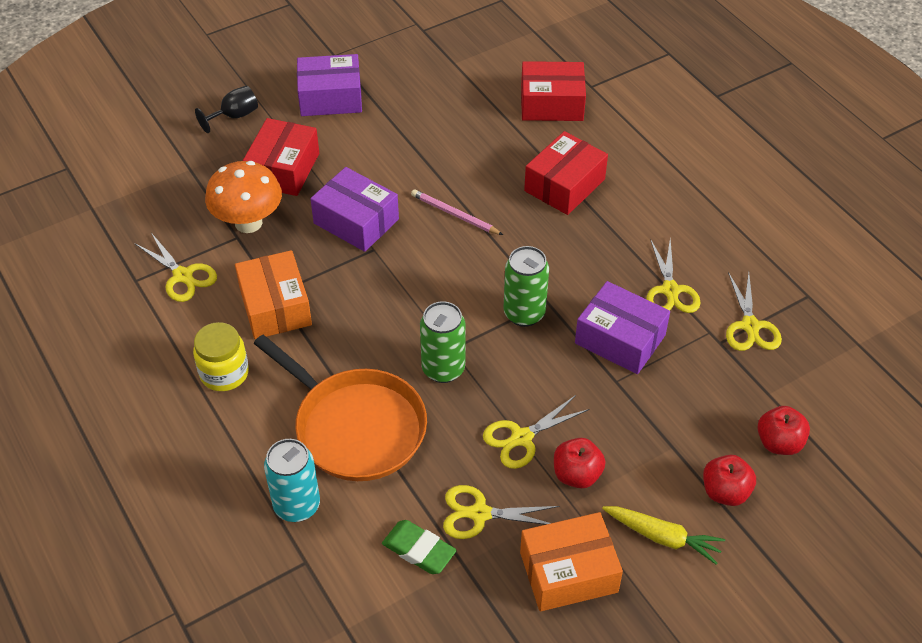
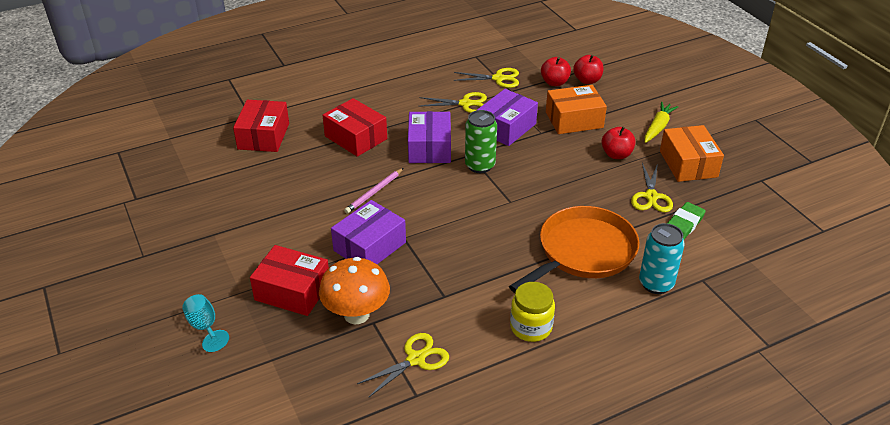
camera: 85 degrees left, 10 degrees down
(234, 116) = (204, 327): black goblet -> turquoise goblet
(275, 306) = (460, 296): orange box -> orange box (574, 120)
(330, 98) = (205, 259): purple box -> purple box (429, 148)
(443, 369) = (529, 206): green can -> none
(522, 438) = (589, 174): yellow scissors -> none
(725, 492) = (623, 102): red apple -> red apple (554, 82)

